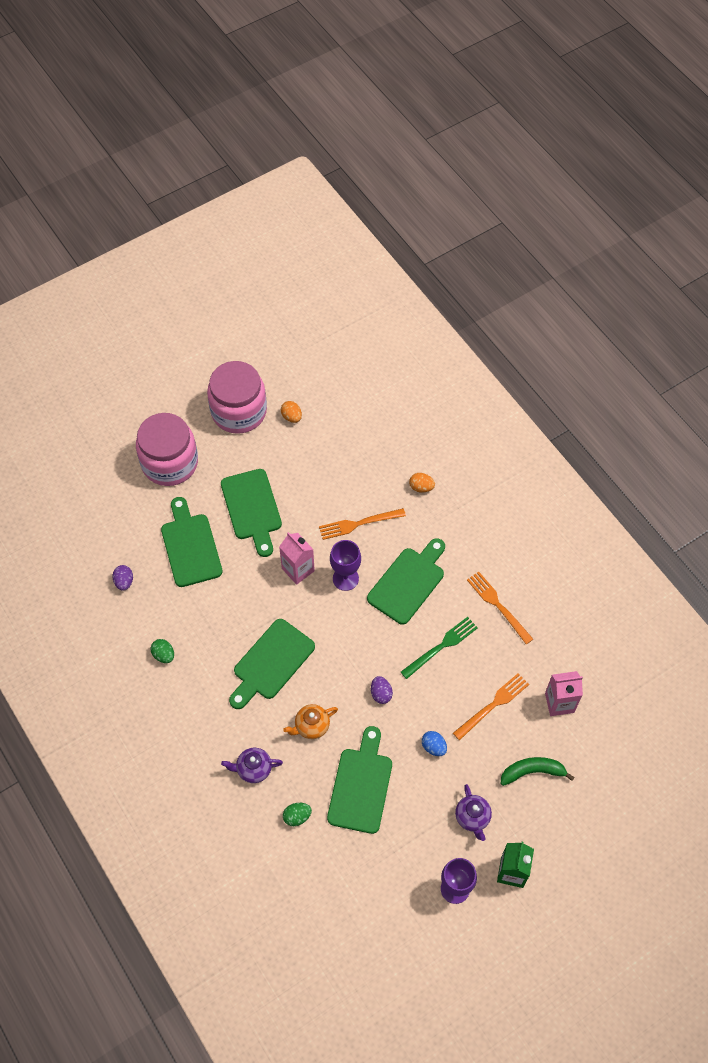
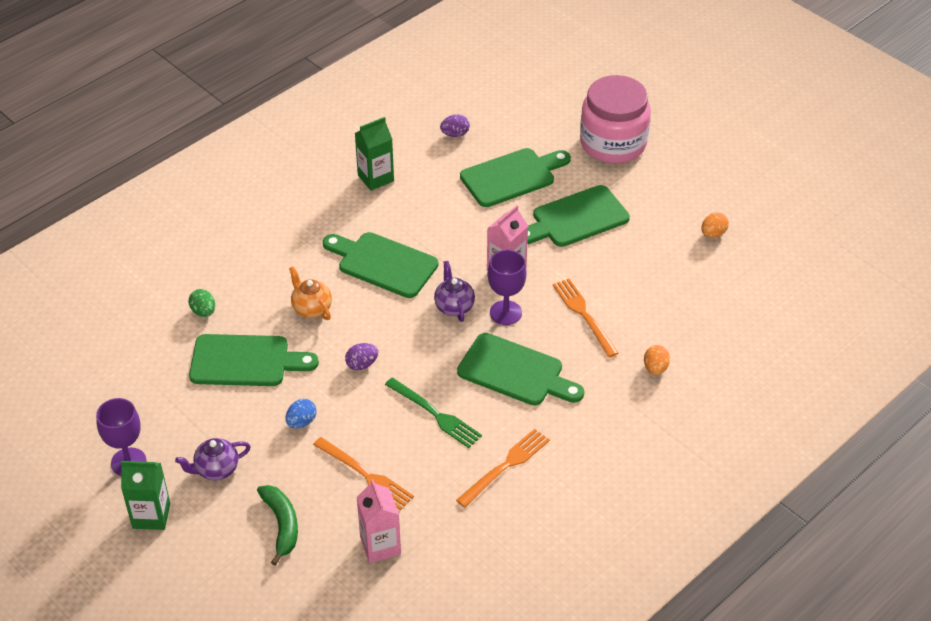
camera: 80 degrees right, 15 degrees down
(164, 655) = (375, 178): green egg -> green carton
(239, 411) = (703, 187): pink jar -> none
(253, 769) = (254, 268): purple teapot -> purple teapot (454, 306)

